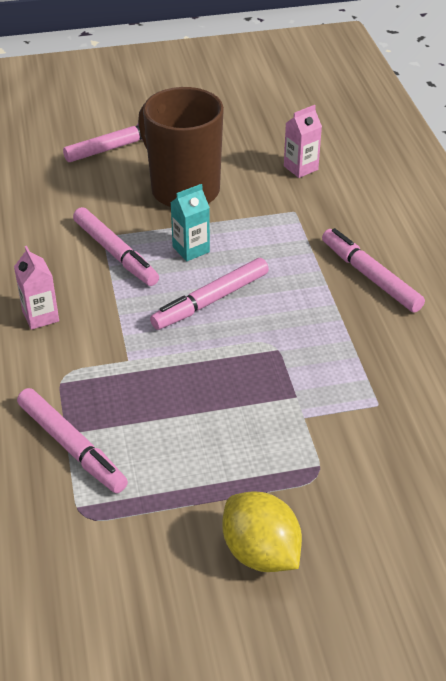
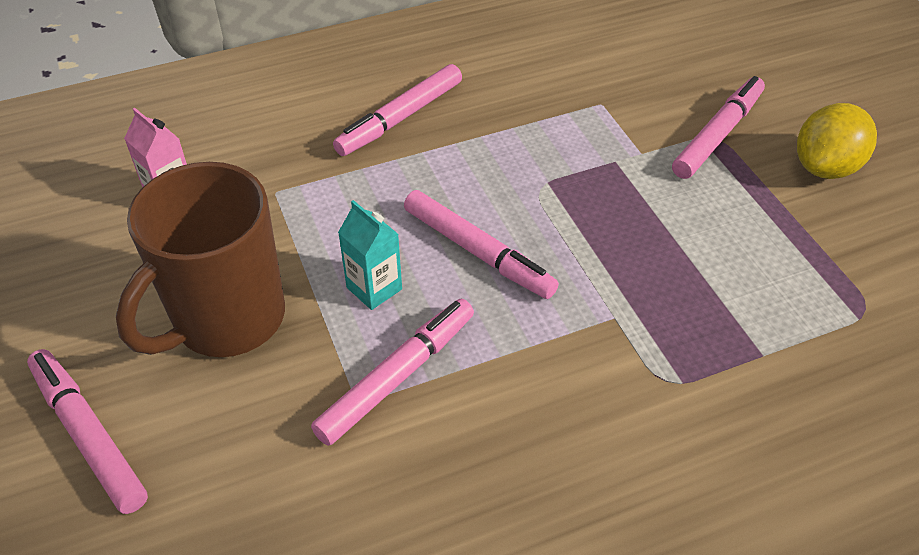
camera: 100 degrees left, 5 degrees up
(40, 316) = (562, 440): pink carton -> none
(72, 446) = (778, 343): pink marker -> pink marker (717, 135)

